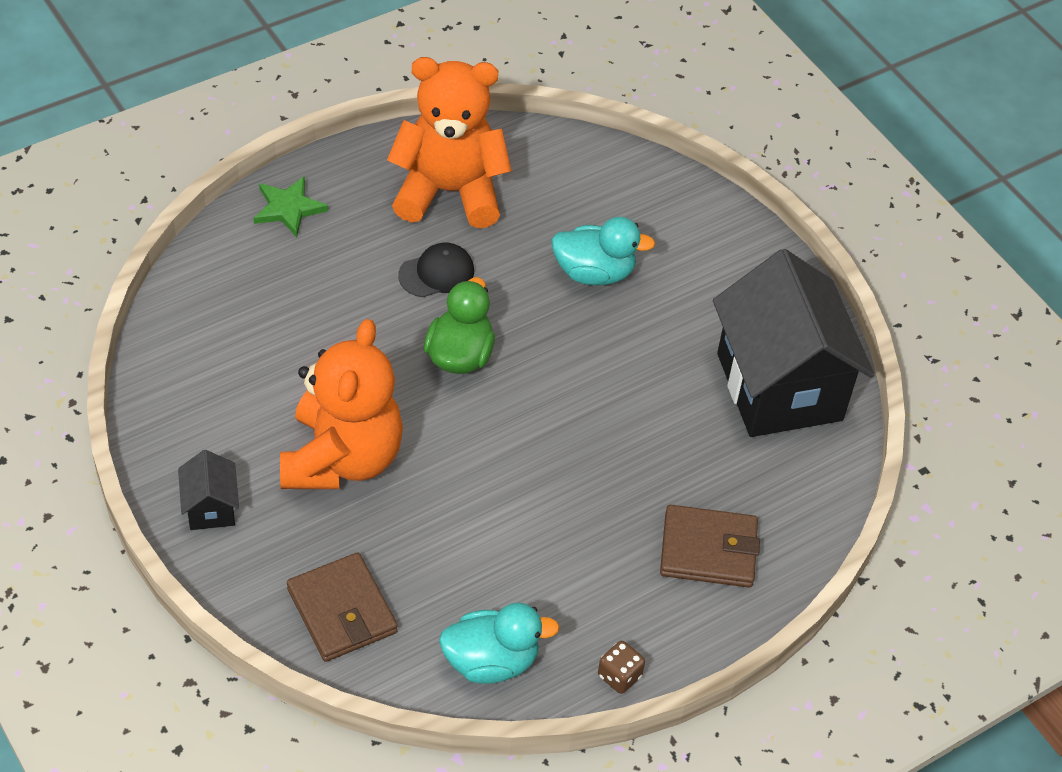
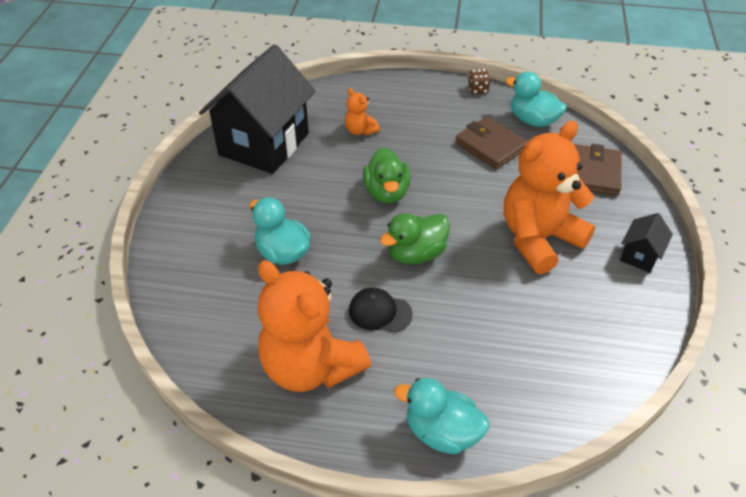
camera: 135 degrees left, 5 degrees down
(288, 208) = (442, 432): green star -> turquoise duck
(566, 411) = (386, 193): none -> green duck
(694, 484) = (360, 130): none -> orange teddy bear
(708, 550) = (385, 106): brown wallet -> brown wallet (490, 146)

